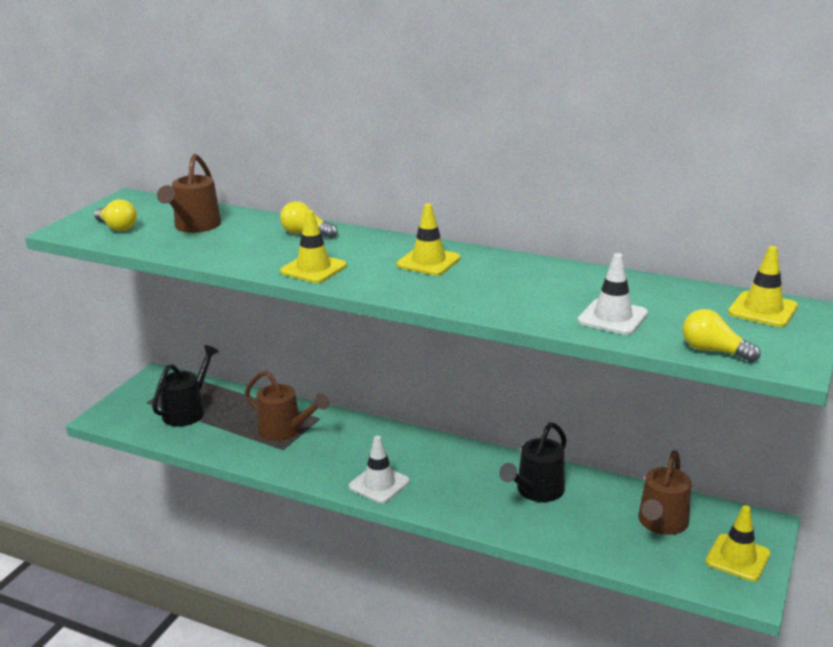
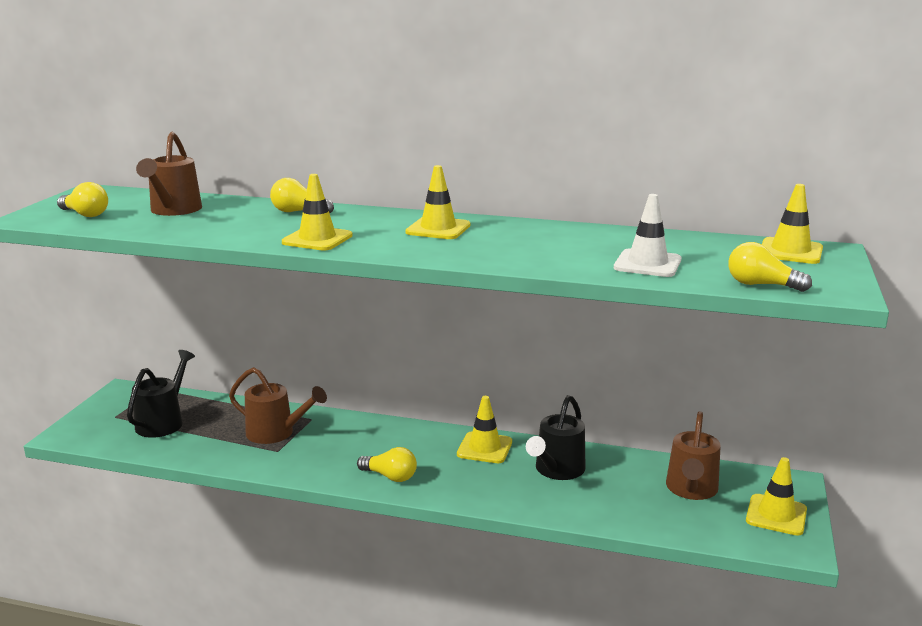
camera: 10 degrees left, 5 degrees down
(379, 484) = (390, 476): white traffic cone -> yellow light bulb
(473, 462) = (484, 448): none -> yellow traffic cone

